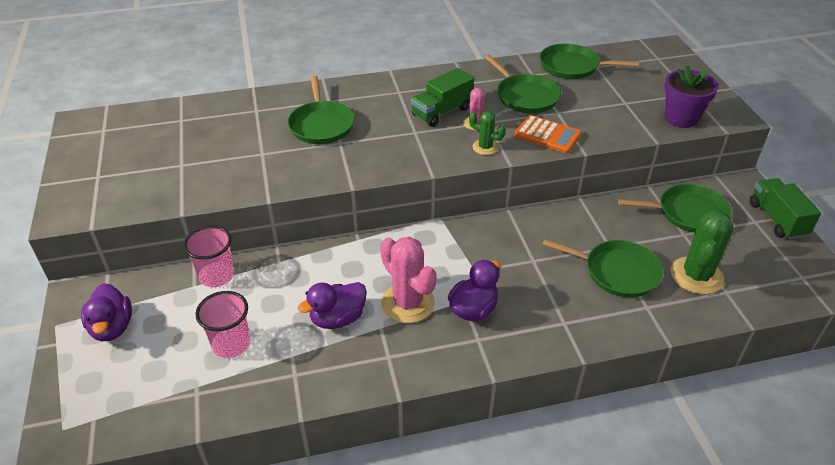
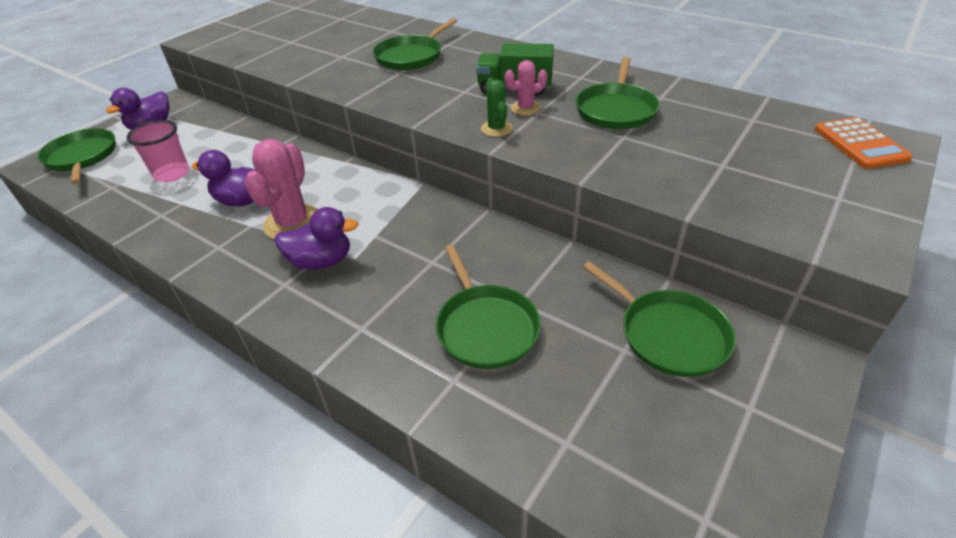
camera: 50 degrees right, 0 degrees up
(216, 276) = (238, 132): pink cup -> none
(547, 135) = (573, 149): orange calculator -> orange calculator (860, 144)
(572, 66) = (721, 108): green pan -> green pan (82, 157)
(681, 118) = (770, 213): purple flower pot -> none
(696, 276) = (561, 398): green cactus -> none
(777, 219) = (791, 430): green truck -> none

